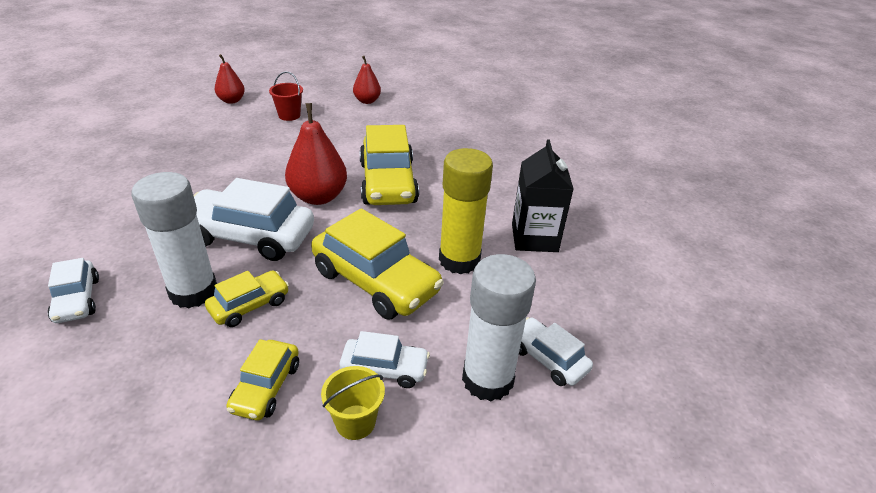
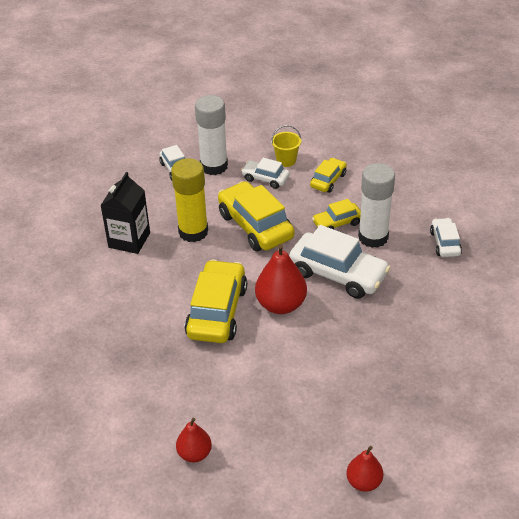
camera: 160 degrees left, 5 degrees up
(289, 115) = (294, 436): red bucket -> none

